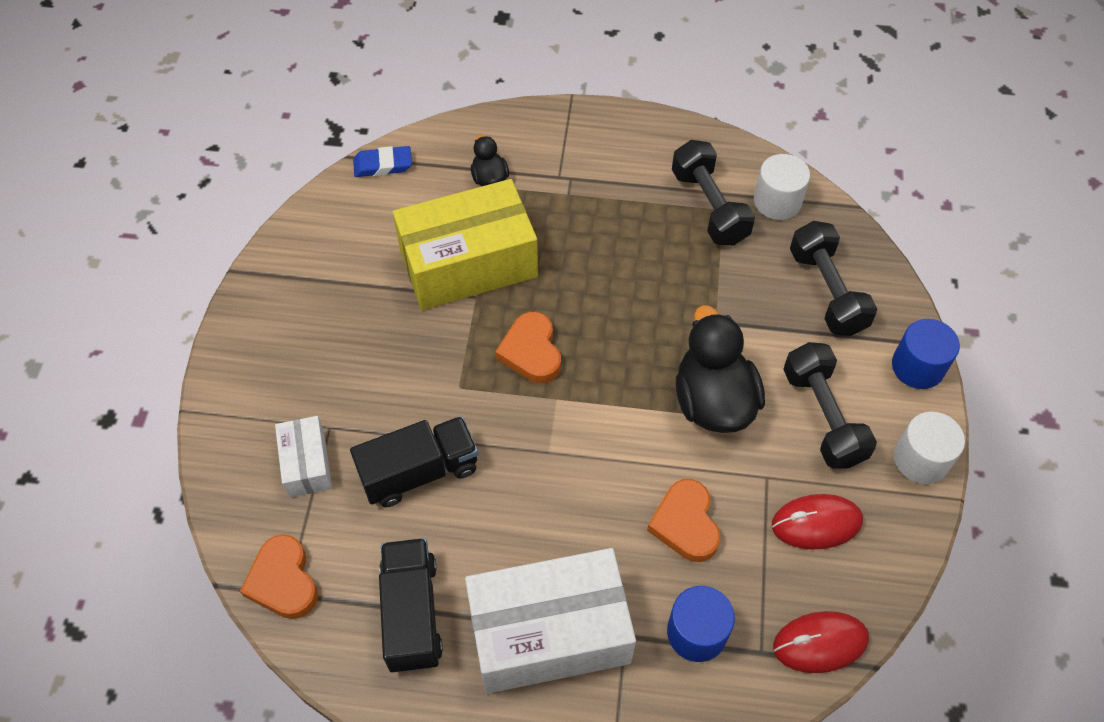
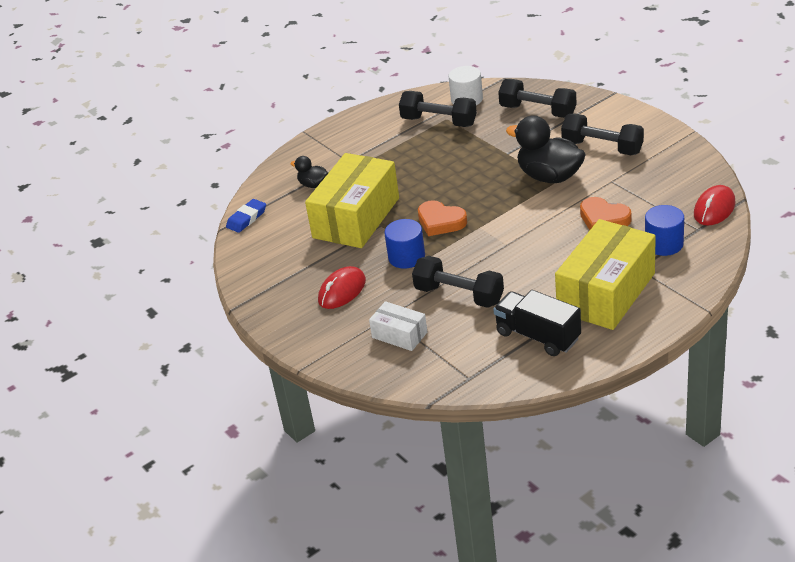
camera: 40 degrees left, 20 degrees down
(283, 581) = (460, 376): orange heart -> none
(419, 472) = (459, 295): black truck -> black dumbbell
(549, 632) = (606, 292): white box -> yellow box
(816, 523) = (654, 178): red mouse -> red mouse (342, 291)
(917, 366) = (613, 106): blue cylinder -> blue cylinder (406, 257)
(921, 459) = (661, 131): white cylinder -> none

